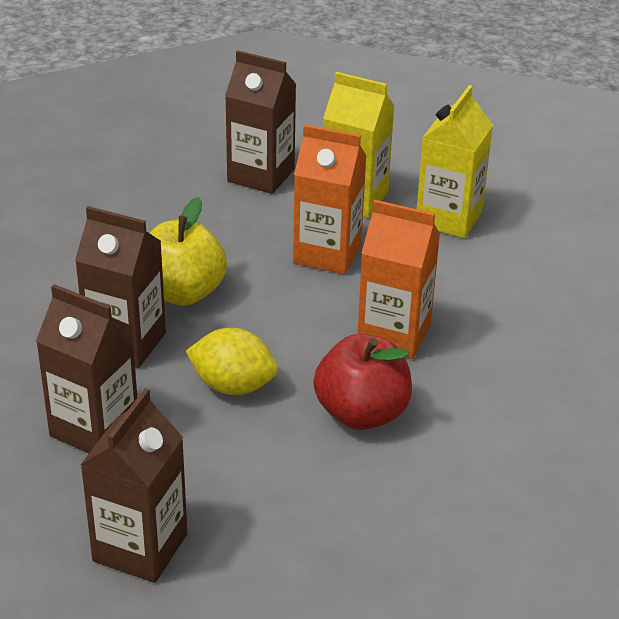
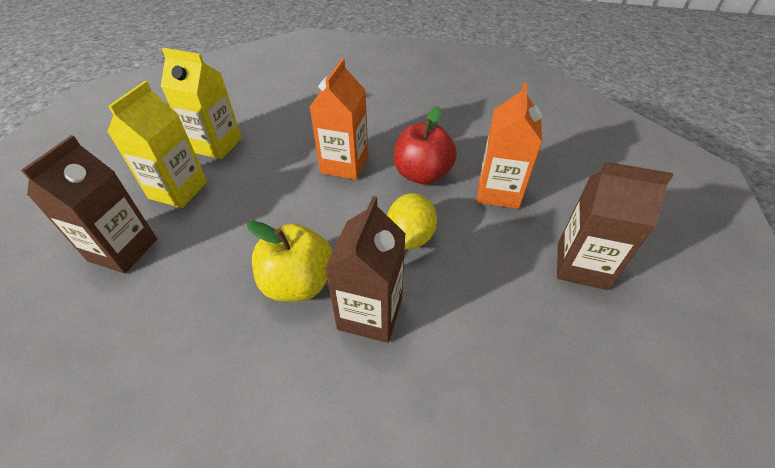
camera: 95 degrees left, 10 degrees up
(94, 428) = (480, 316): brown carton -> none
(327, 254) = (251, 200): orange carton -> orange carton (498, 192)

